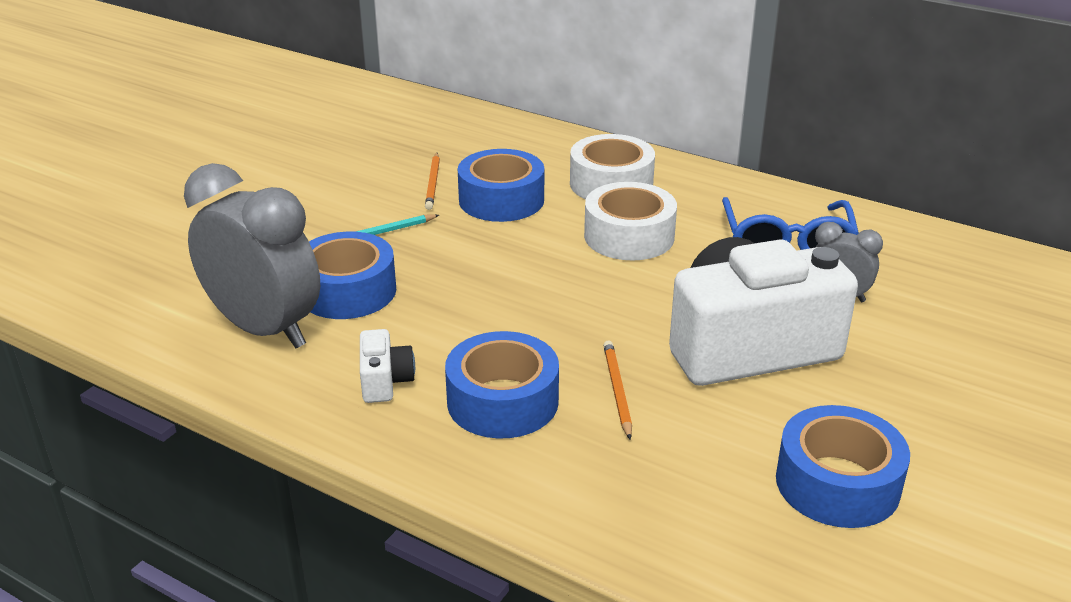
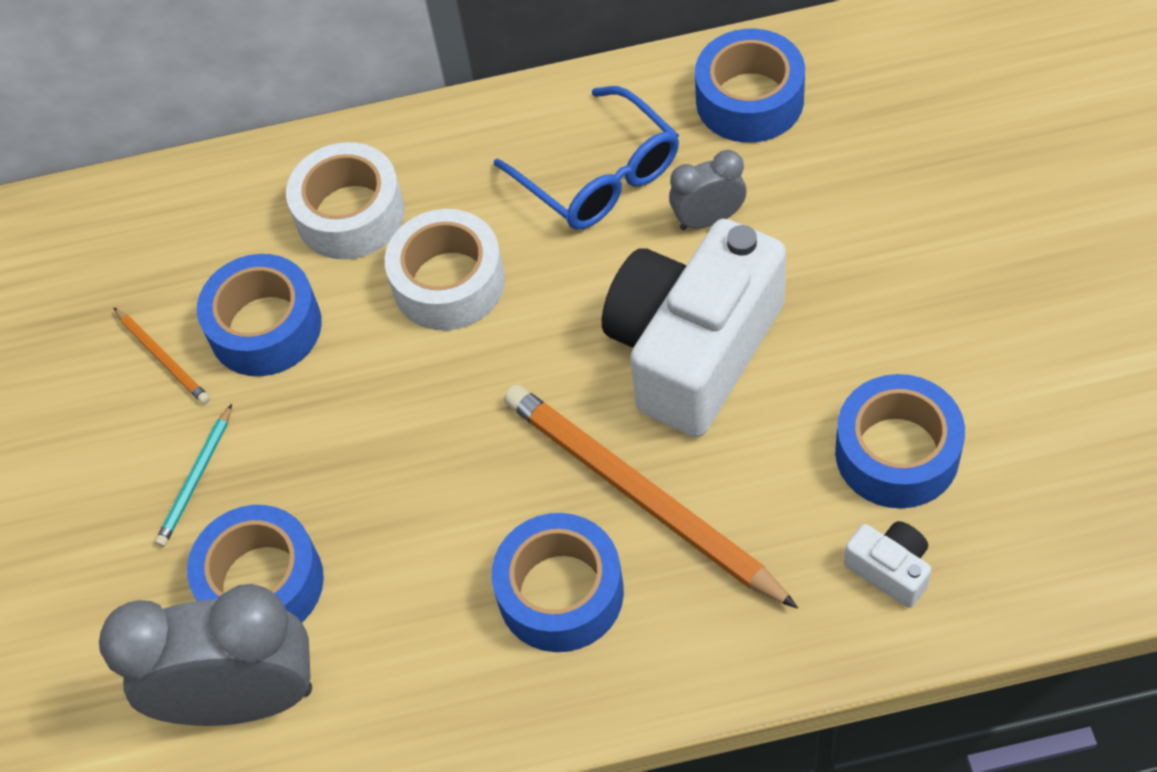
camera: 35 degrees left, 25 degrees up
(385, 381) = (434, 660): white camera -> white camera (890, 569)
(617, 390) = (640, 496): orange pencil -> orange pencil, size x2.20
(939, 261) = (749, 100): none -> blue tape

